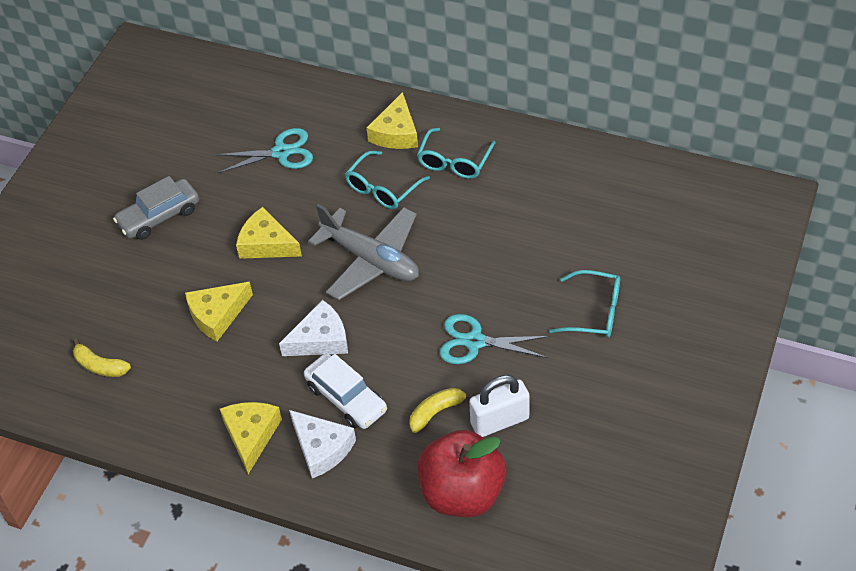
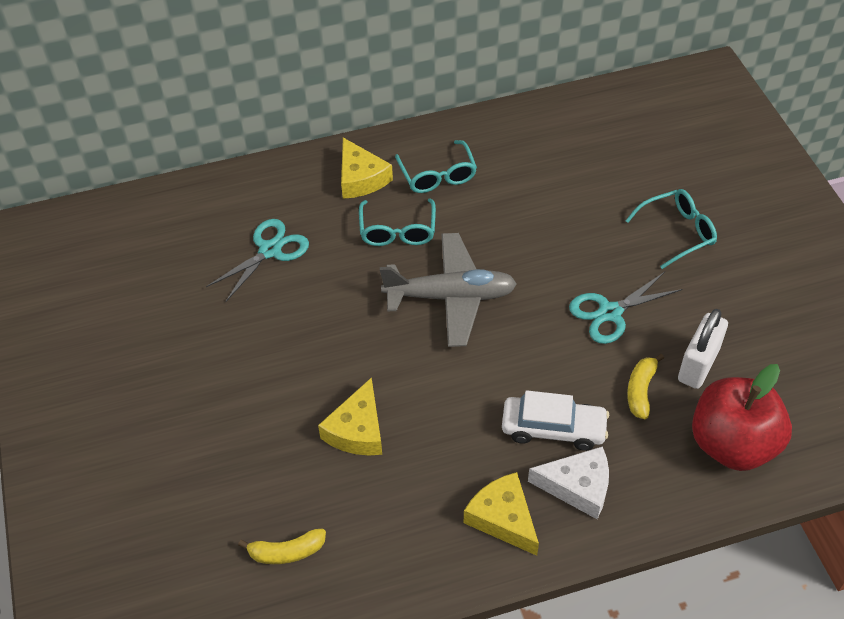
camera: 40 degrees left, 0 degrees up
(159, 216) = (204, 374): grey car -> none
(266, 244) = (339, 338): yellow cheese -> none
(320, 339) = (477, 392): white cheese -> none

